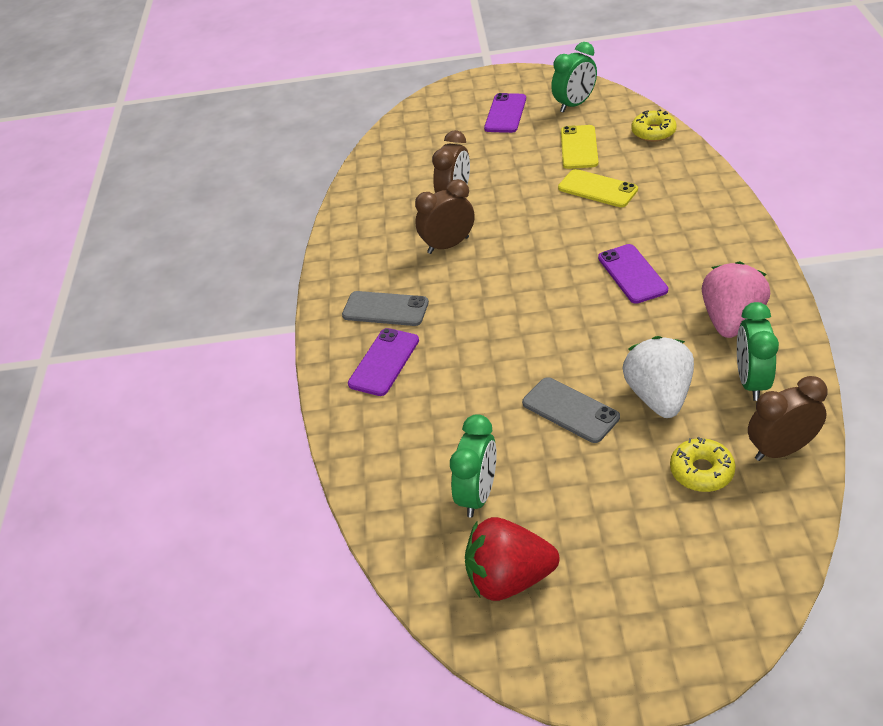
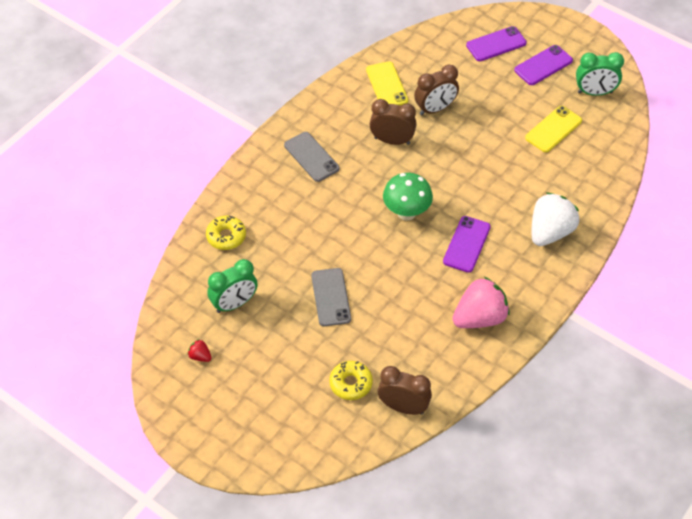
camera: 35 degrees right, 10 degrees up
(384, 362) = (274, 190): purple phone -> purple phone (496, 44)
(509, 579) = (200, 356): red strawberry -> red strawberry, size x0.42
(542, 289) = (406, 213): none -> green mushroom
(597, 189) = (524, 170): yellow phone -> yellow phone (387, 85)
(653, 132) = (614, 154): yellow donut -> yellow donut (226, 236)
(658, 396) = (383, 327): white strawberry -> white strawberry (550, 232)
(751, 382) = (440, 360): green clock -> none

